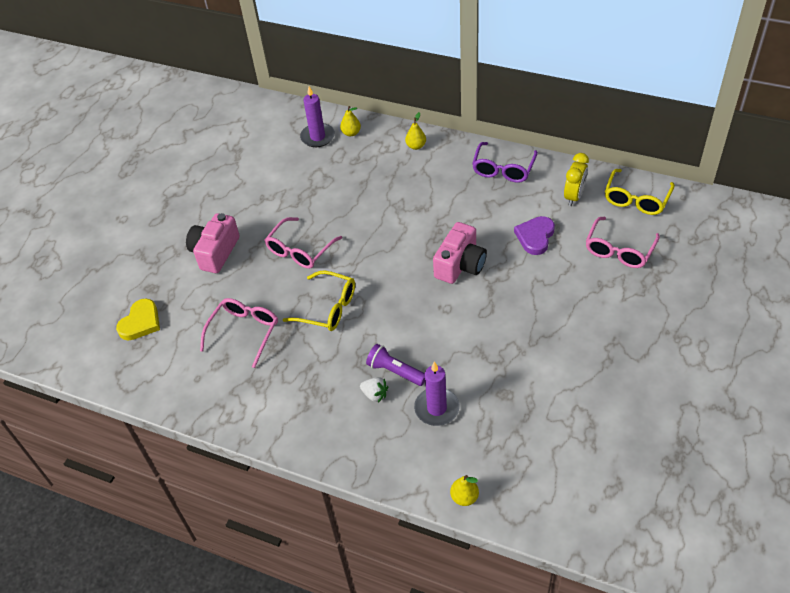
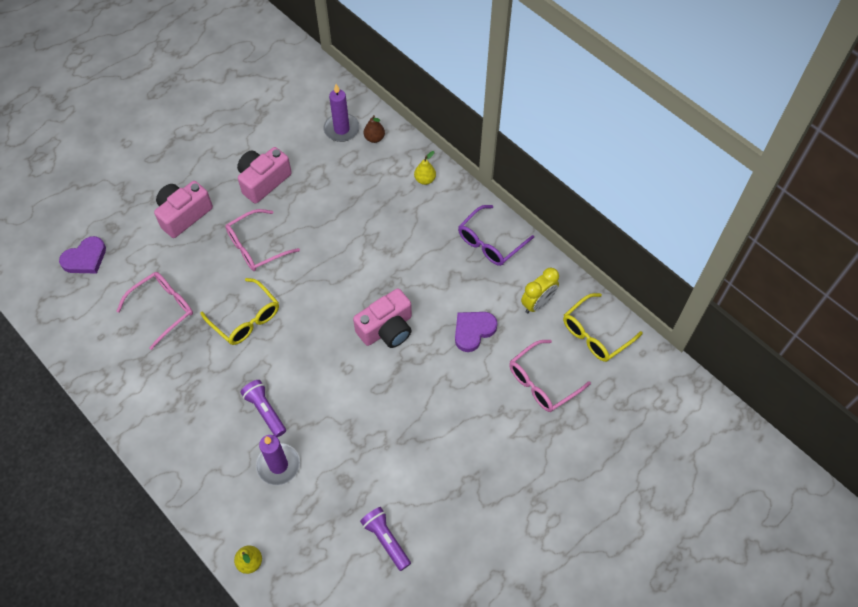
camera: 20 degrees right, 10 degrees up
(141, 322) = (85, 258): yellow heart -> purple heart
(273, 199) = (263, 181): none -> pink camera
(351, 133) = (374, 138): yellow pear -> brown pear
(375, 394) = (235, 425): white strawberry -> none
(574, 423) = (386, 540): none -> purple flashlight

